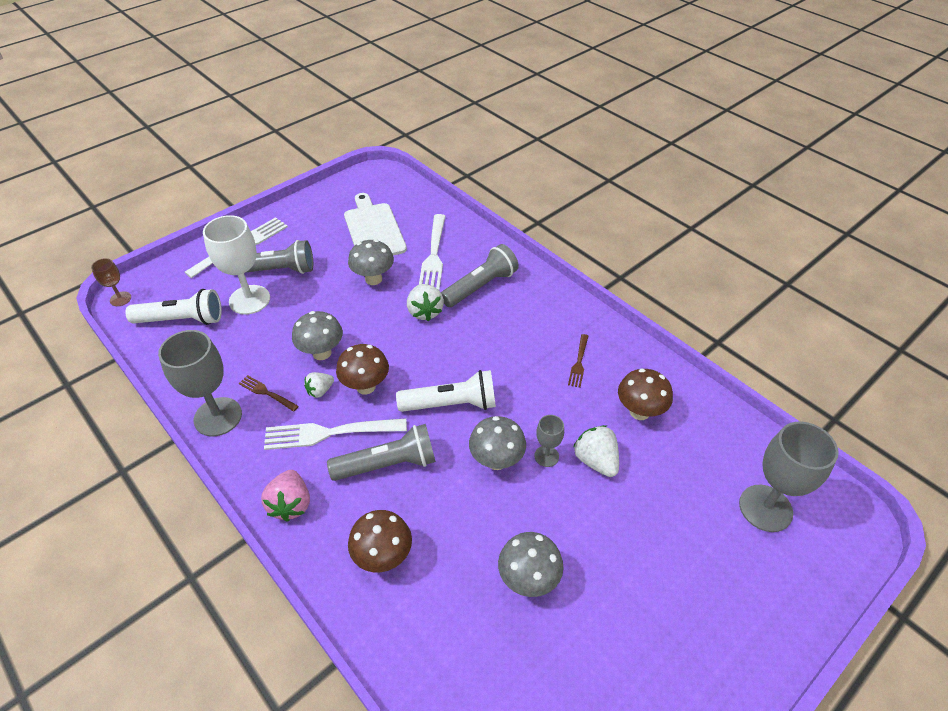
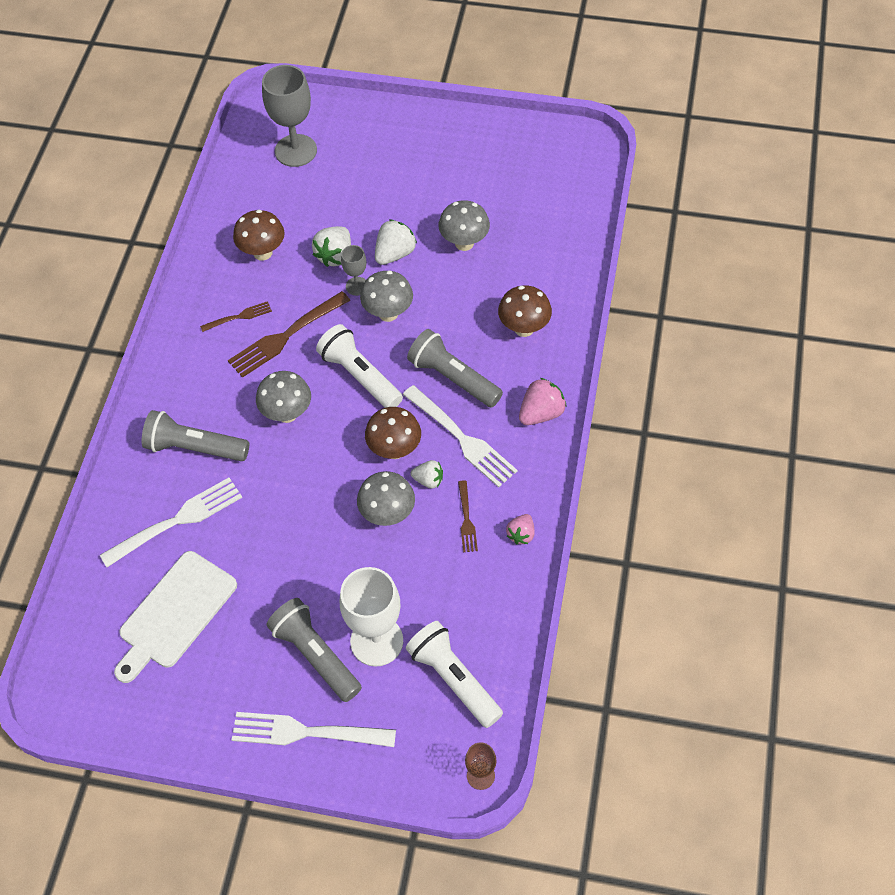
camera: 125 degrees left, 10 degrees up
(218, 417) = (521, 534): grey goblet -> pink strawberry
(373, 279) = (256, 549): grey mushroom -> grey mushroom (287, 414)
(425, 311) = (267, 470): white strawberry -> white strawberry (395, 254)
(534, 381) = (286, 335): none -> brown fork

